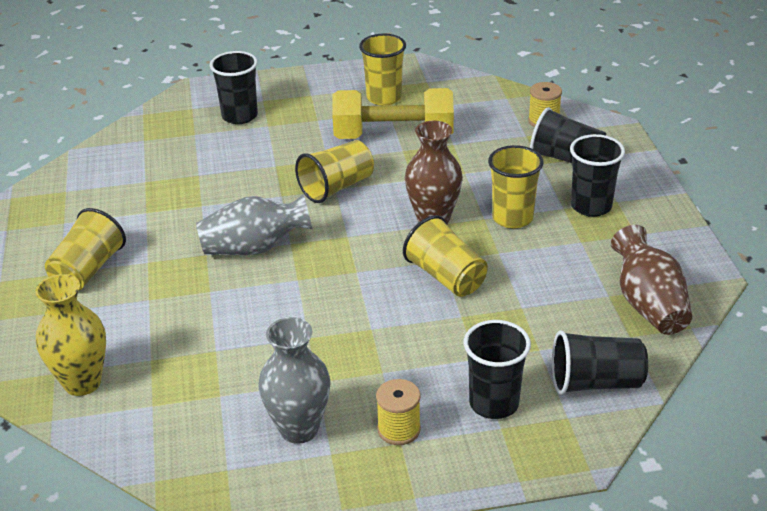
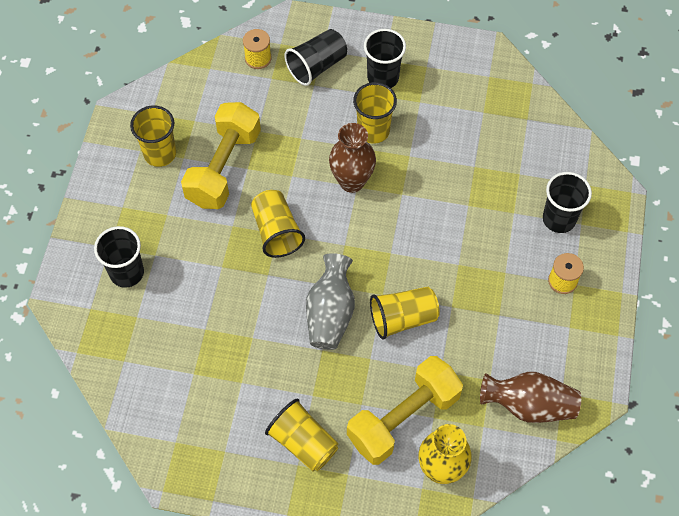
camera: 70 degrees left, 25 degrees up
(141, 335) = (403, 418): none -> yellow dumbbell
(299, 429) = (541, 339): grey vase -> none
(446, 277) = (422, 198): yellow cup -> yellow cup (403, 318)
(595, 383) = (561, 157): black cup -> none
(648, 304) = (501, 94): brown vase -> brown vase (529, 405)

